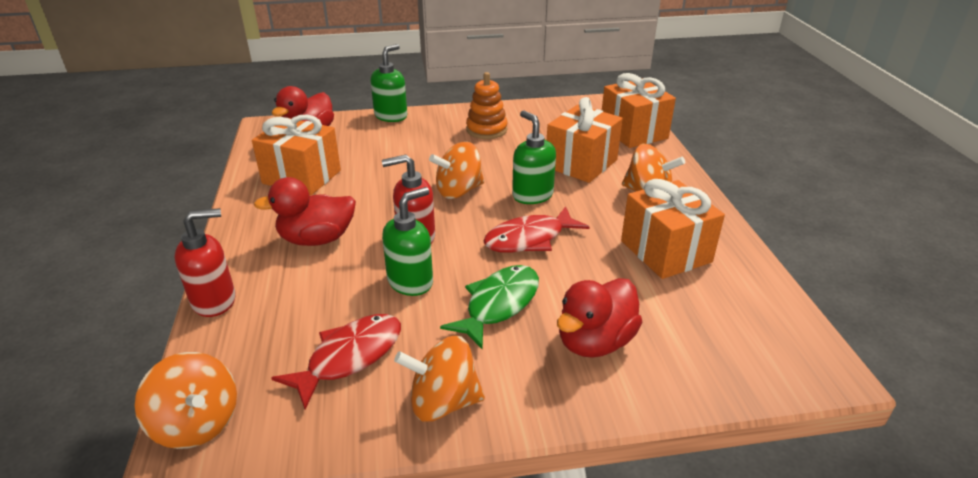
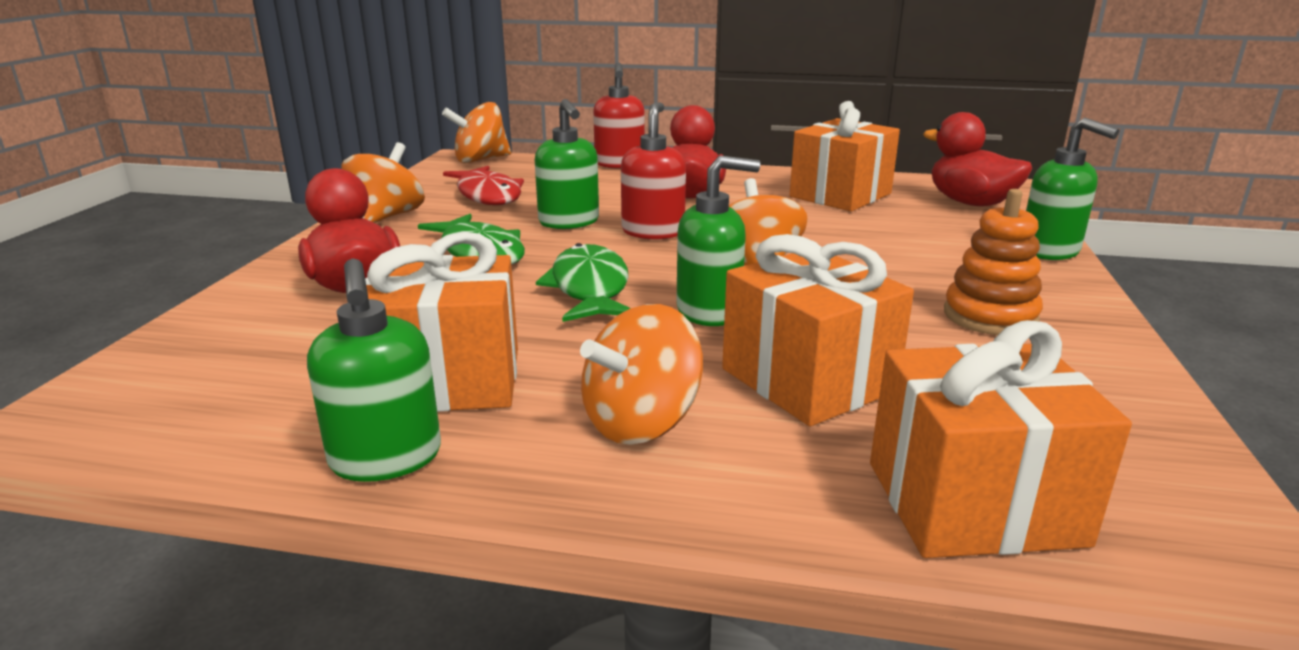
camera: 110 degrees right, 10 degrees down
(529, 239) = (589, 288): red fish -> green fish
(732, 244) = (386, 459): none -> green soap dispenser

